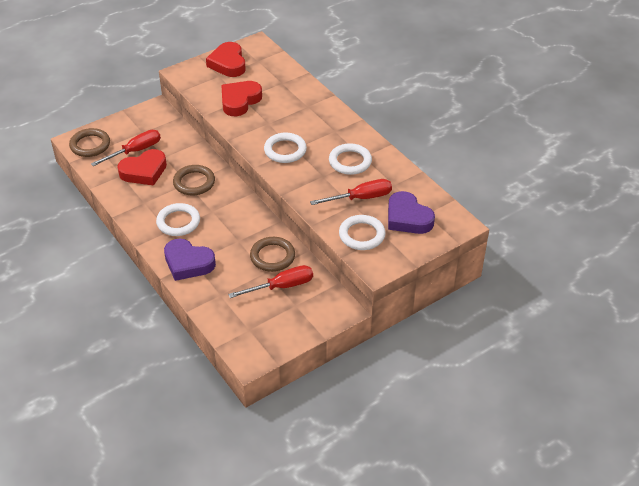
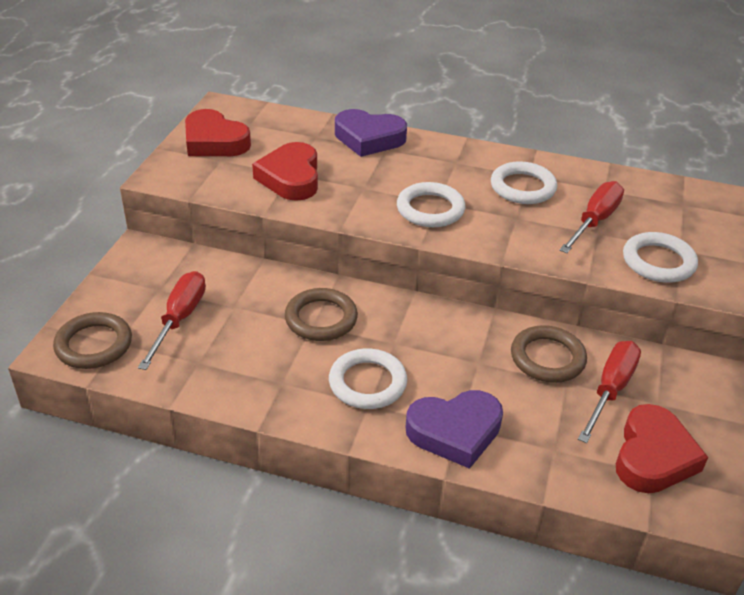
camera: 40 degrees left, 5 degrees down
(144, 171) = (228, 340): red heart -> red heart (653, 456)
(407, 218) = (673, 218): purple heart -> purple heart (369, 138)

